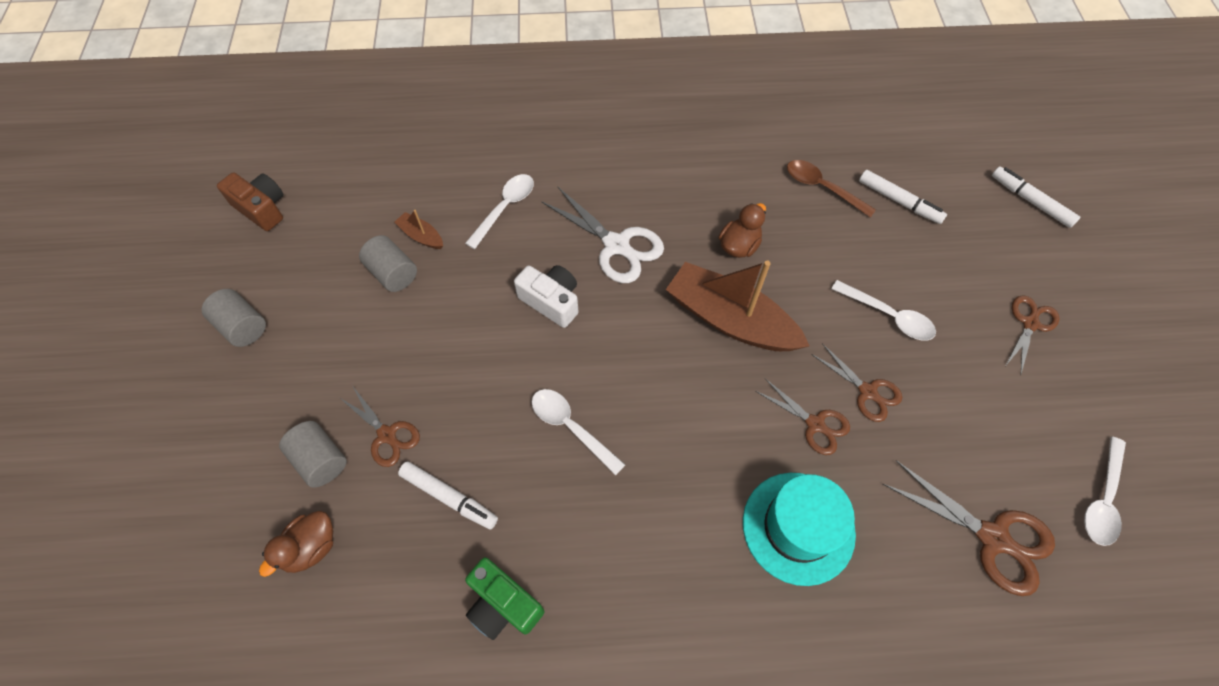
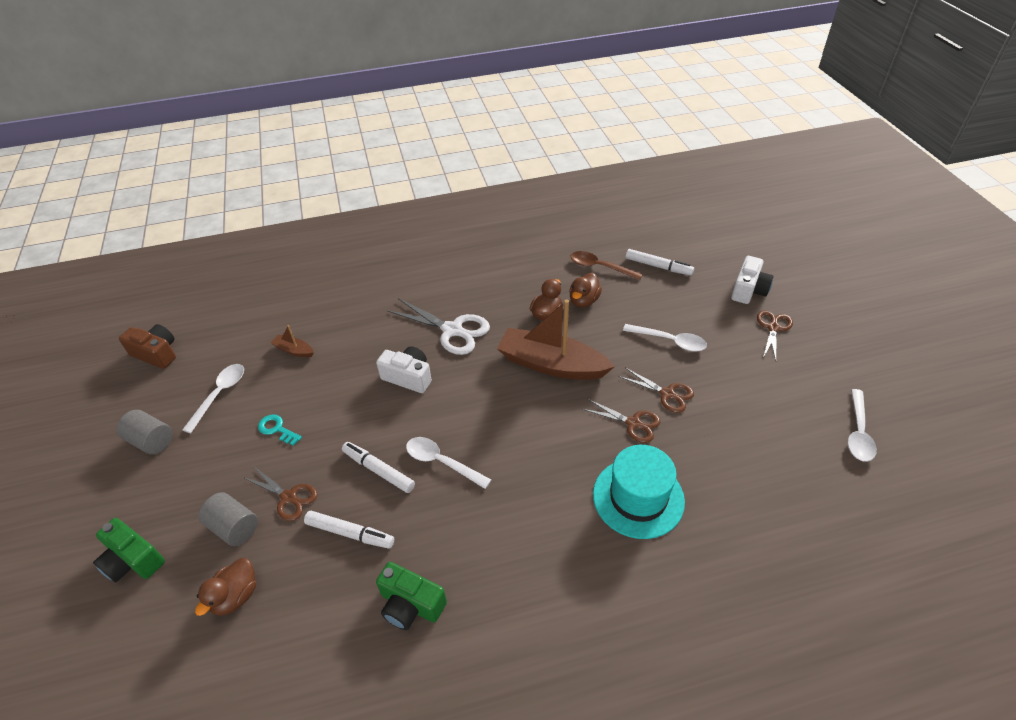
camera: 10 degrees left, 15 degrees down
(206, 477) = (133, 560): none -> green camera
(386, 341) = (277, 429): none -> turquoise key
(393, 273) = (275, 380): grey cylinder -> none
(505, 208) = (359, 320): white spoon -> white spoon (220, 394)
(790, 234) = (583, 301): none -> brown duck
(992, 538) = (786, 475): brown scissors -> none
(1011, 260) = (748, 290): none -> white camera
(1030, 201) = (751, 251): white marker -> white marker (378, 470)

